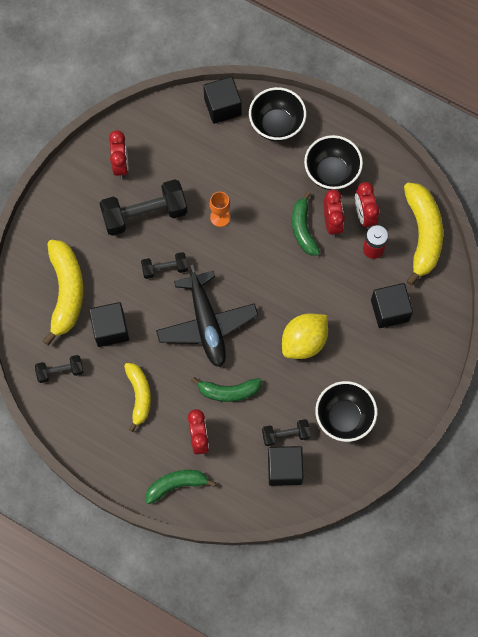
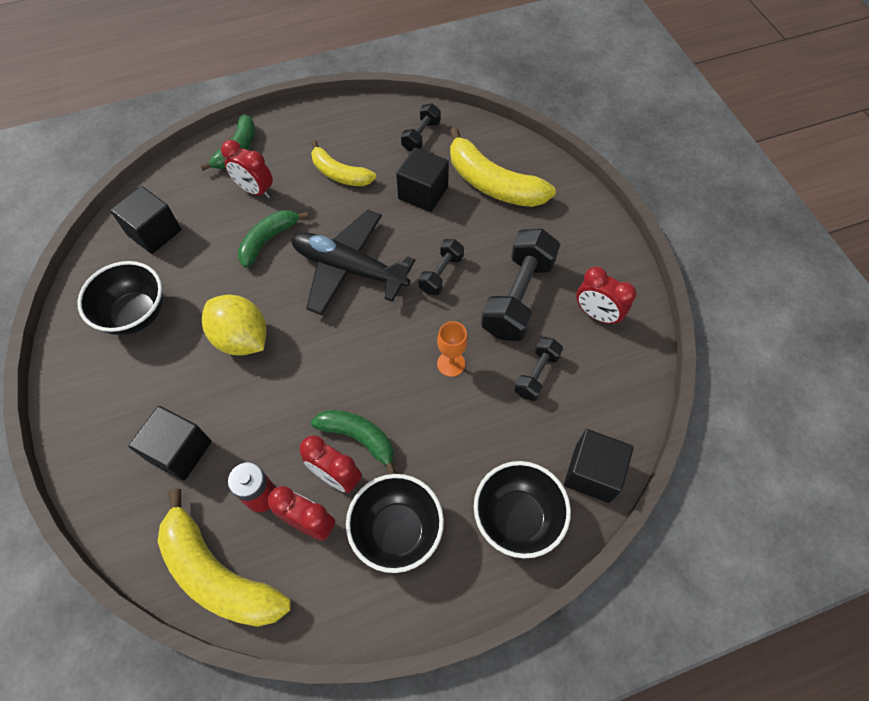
camera: 130 degrees right, 10 degrees down
(285, 435) = (180, 255): black dumbbell -> black dumbbell (536, 374)
(304, 341) = (242, 338): yellow lemon -> yellow lemon turned 45 degrees counterclockwise

